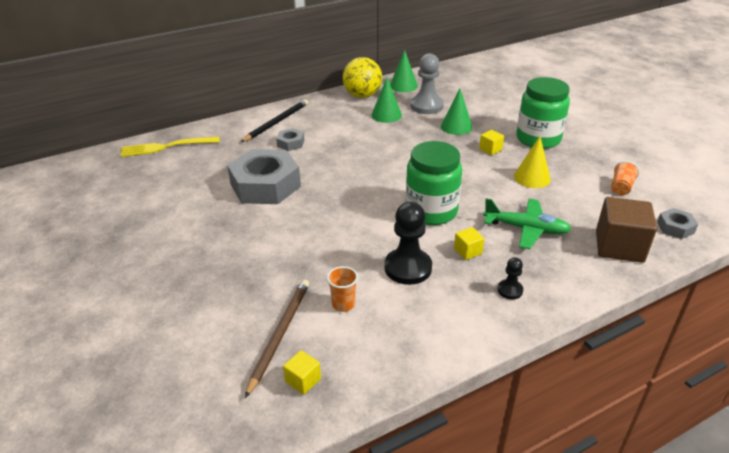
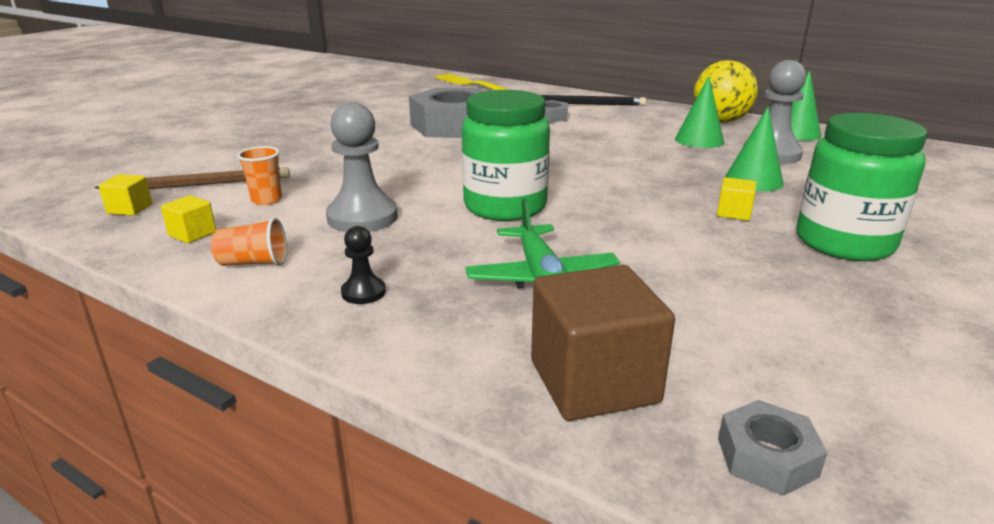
camera: 60 degrees right, 10 degrees down
(408, 268) = (362, 217): black pawn -> grey pawn
(467, 251) = (434, 246): yellow cube -> yellow cube (192, 234)
(532, 177) = (704, 258): yellow cone -> none
(621, 187) = (823, 354): orange cup -> orange cup (253, 263)

